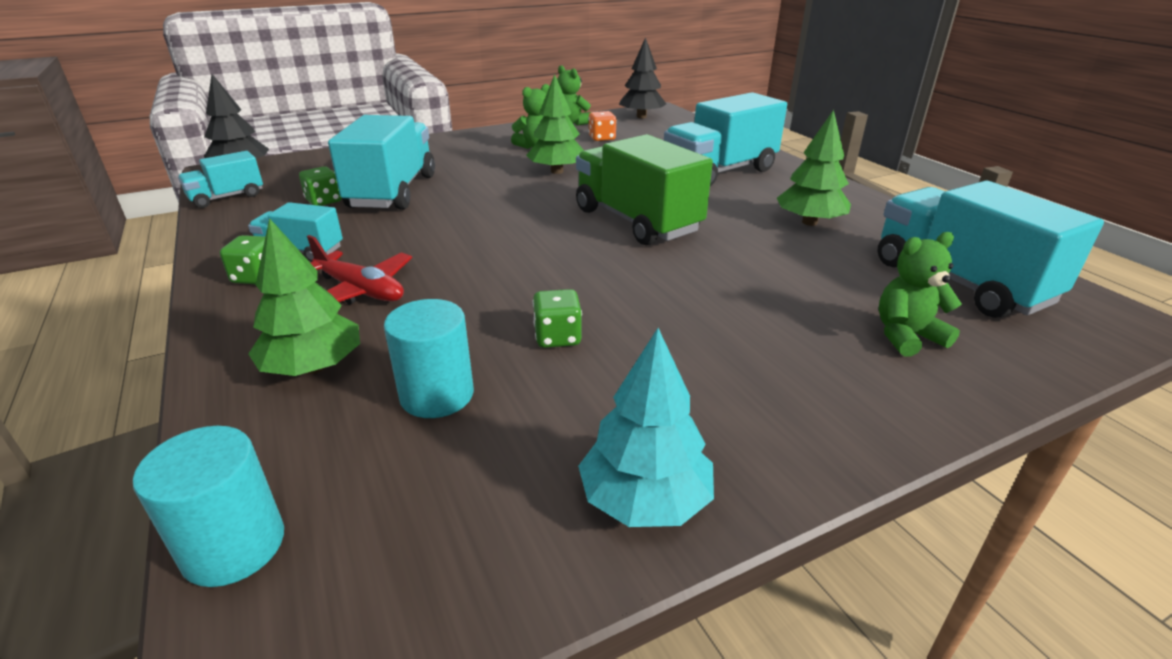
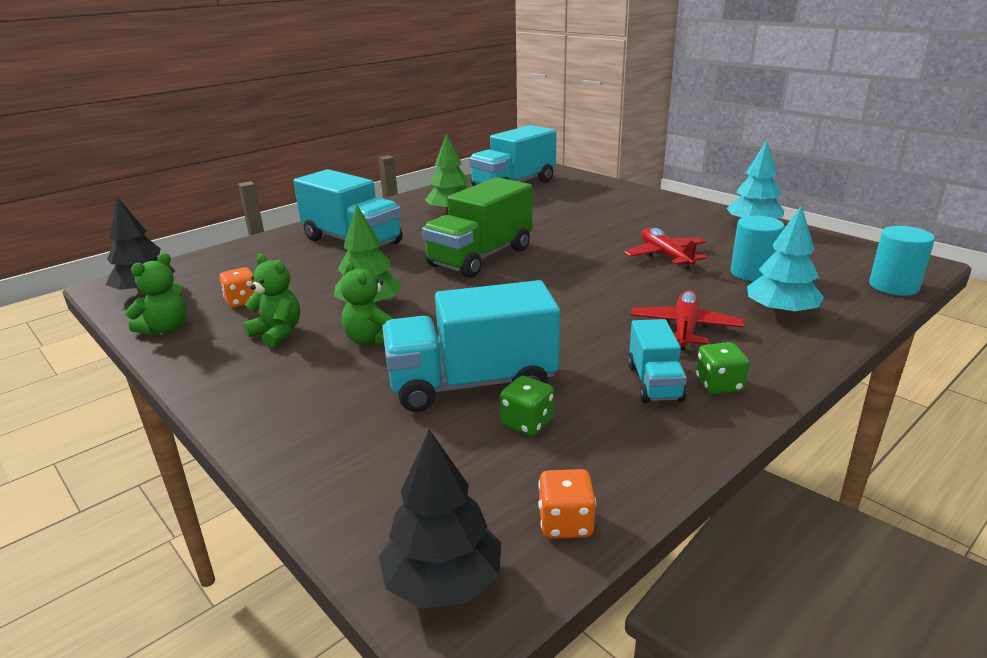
camera: 105 degrees left, 5 degrees down
(227, 197) = (565, 523): turquoise truck -> orange dice
(313, 367) = (780, 312): green tree -> turquoise tree
(557, 337) = (665, 256): green dice -> red plane
(906, 336) = (581, 193): green teddy bear -> green teddy bear (372, 340)

